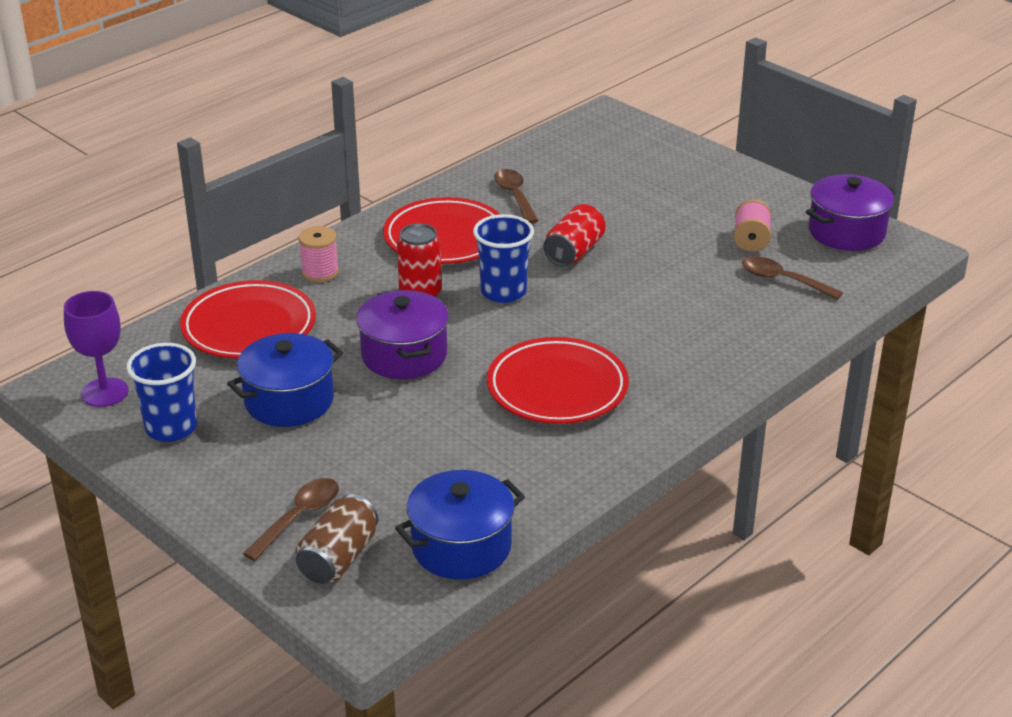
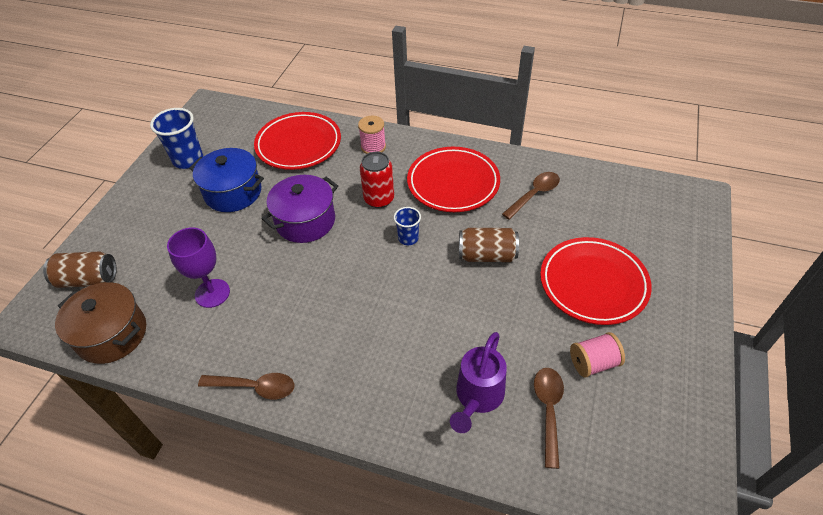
camera: 65 degrees right, 15 degrees up
(105, 392) = (210, 123): purple goblet -> purple goblet (212, 293)
(299, 517) = (122, 245): brown spoon -> brown spoon (255, 387)
(461, 547) = (112, 334): blue pot -> brown pot
(503, 292) = (408, 238): blue cup -> blue cup, size x0.58
(557, 388) = (308, 315): red plate -> red plate (593, 284)
(574, 252) = (487, 255): red can -> brown can
(743, 313) = (477, 397): none -> purple watering can
(846, 232) = (671, 436): purple pot -> none

